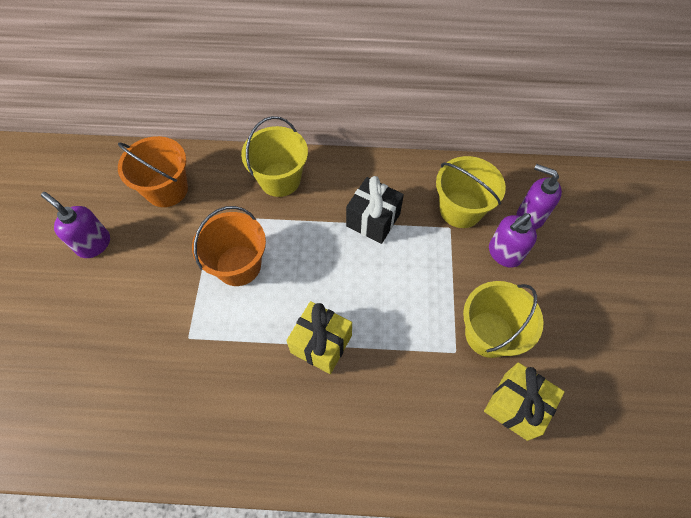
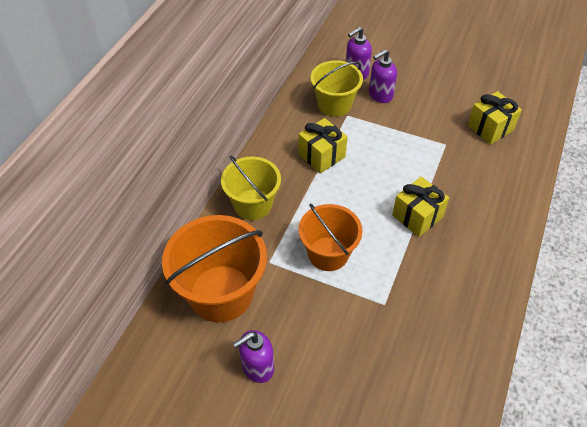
camera: 70 degrees left, 10 degrees down
(167, 189) = (221, 293): orange bucket -> orange bucket, size x1.51
(373, 220) = (322, 156): black gift -> yellow gift
(489, 334) = (437, 123): yellow bucket -> none
(504, 253) = (380, 95): purple soap dispenser -> purple soap dispenser turned 75 degrees clockwise

